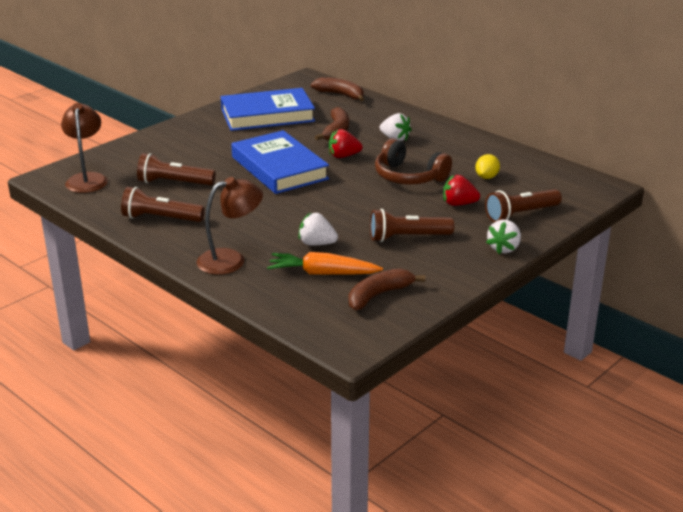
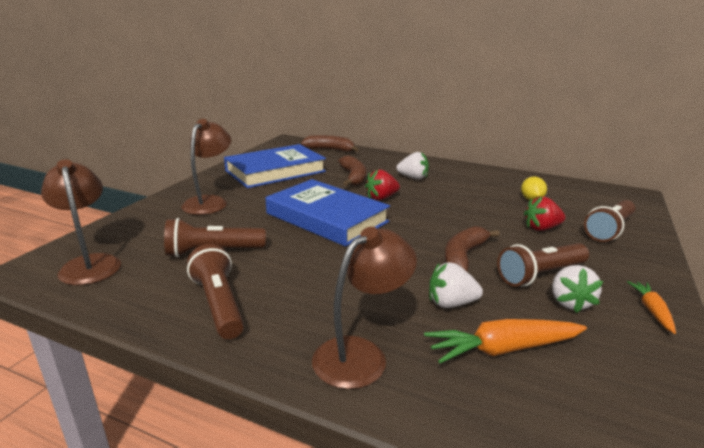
camera: 20 degrees left, 5 degrees down
(161, 218) = (219, 304): brown flashlight -> brown flashlight turned 75 degrees clockwise
(192, 140) = (209, 202): none -> brown lamp
(378, 295) = (611, 371): brown banana -> brown banana (463, 256)
(409, 176) = (463, 209): brown headphones -> none
(460, 272) = (651, 311): none -> orange carrot
(504, 248) = (649, 270): white strawberry -> white strawberry (569, 302)

